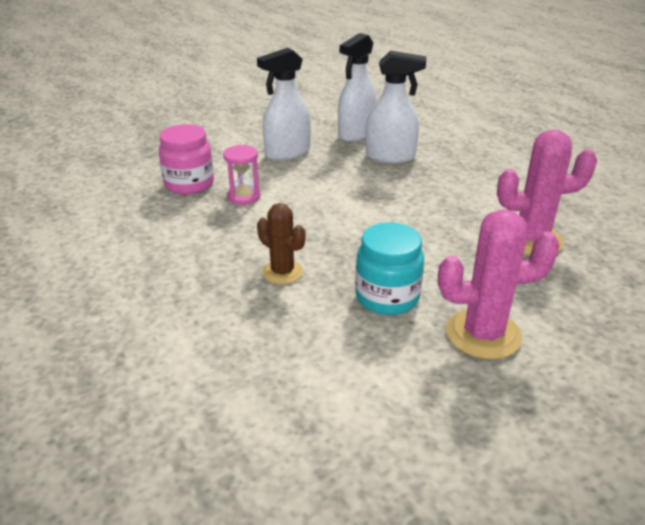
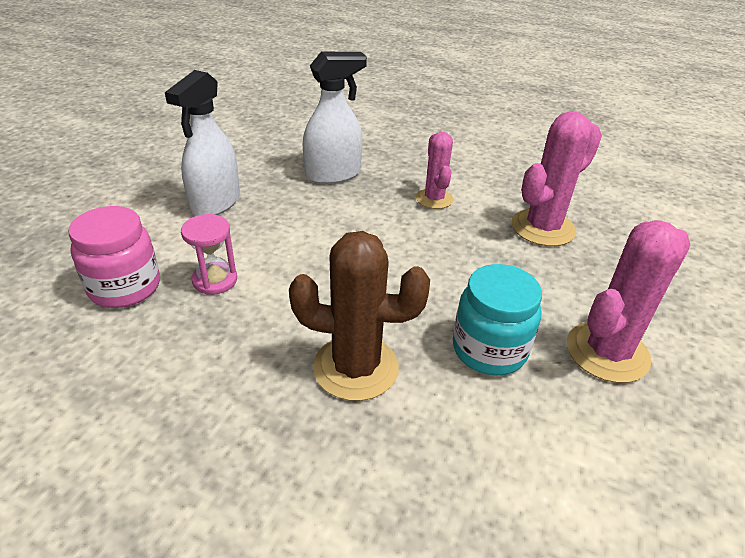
camera: 35 degrees left, 5 degrees up
(282, 272) = (355, 367): brown cactus -> brown cactus, size x1.60
(356, 134) = (272, 157): white spray bottle -> none
(455, 193) = (434, 199): none -> pink cactus

